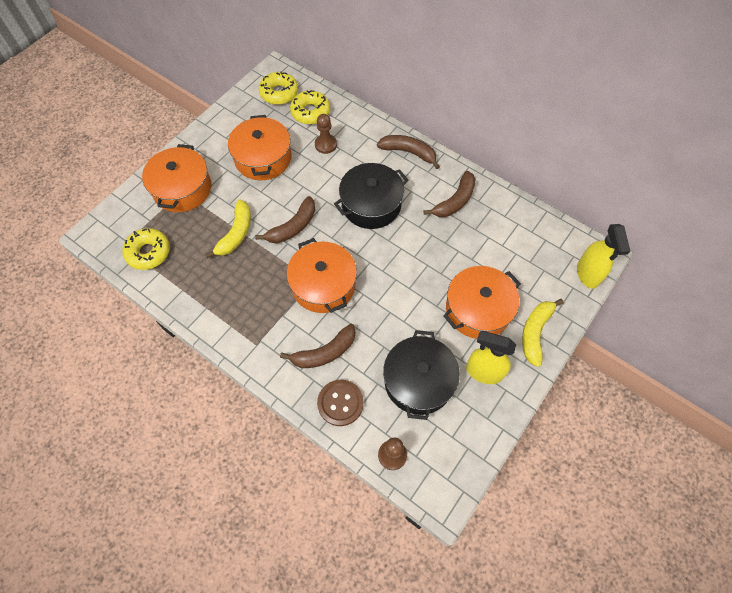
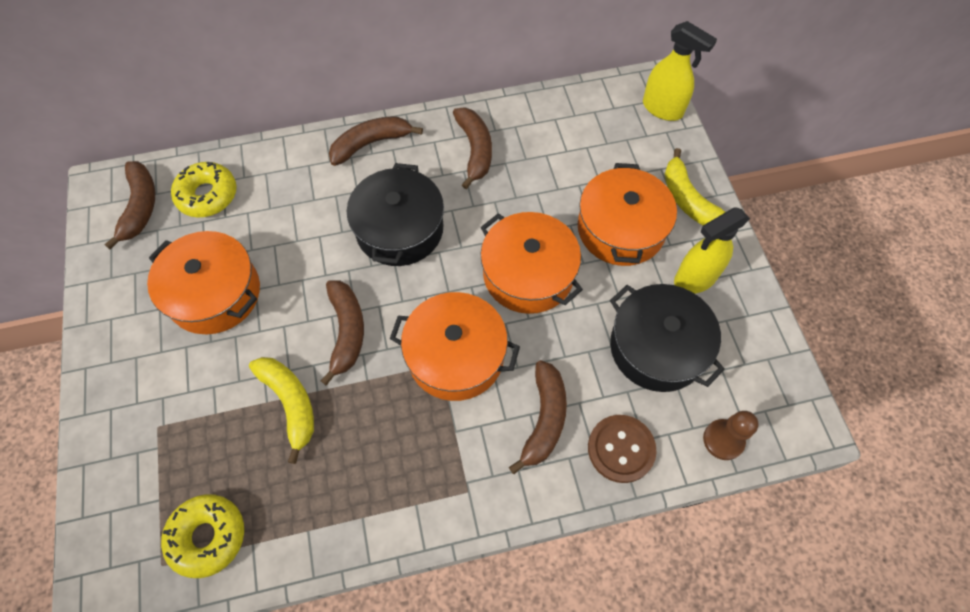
camera: 50 degrees left, 0 degrees up
(182, 188) = (154, 422): orange pot -> orange pot (528, 274)
(279, 93) = (140, 207): yellow donut -> brown banana
(325, 144) = (271, 214): brown pawn -> none

